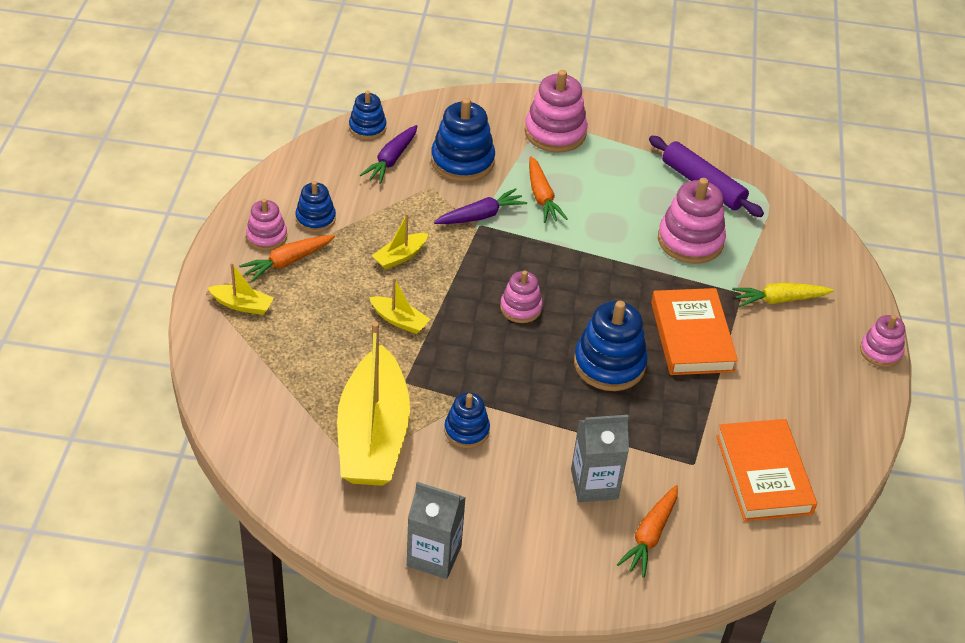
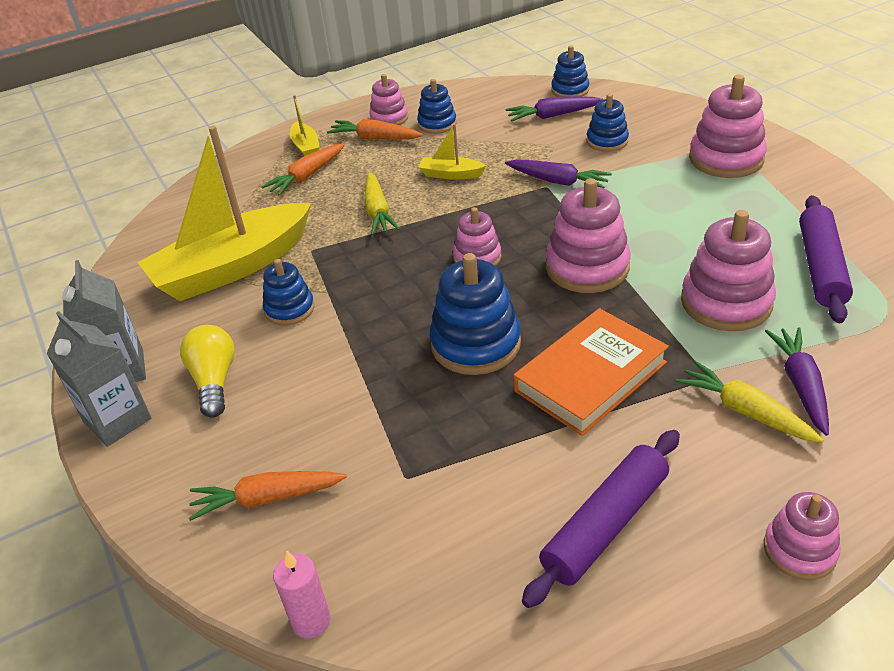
camera: 60 degrees right, 5 degrees down
(399, 320) = (378, 211): yellow boat -> yellow carrot
(462, 161) = (607, 141): blue stacking toy -> blue stacking toy, size x0.60
(505, 509) = (214, 381): none -> yellow light bulb
(542, 197) = (633, 195): orange carrot -> orange carrot (307, 176)
(592, 269) = (587, 267): none -> pink stacking toy
(594, 484) = (301, 420): grey carton -> grey carton (117, 420)
(762, 562) = (311, 621): none -> pink candle
(763, 474) = (452, 546): orange book -> none
(782, 267) = (800, 385): none -> purple carrot
(804, 406) = (605, 524): none -> purple rolling pin

